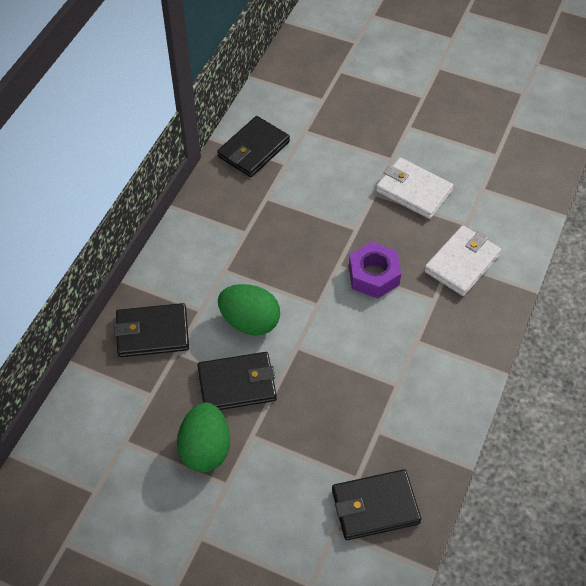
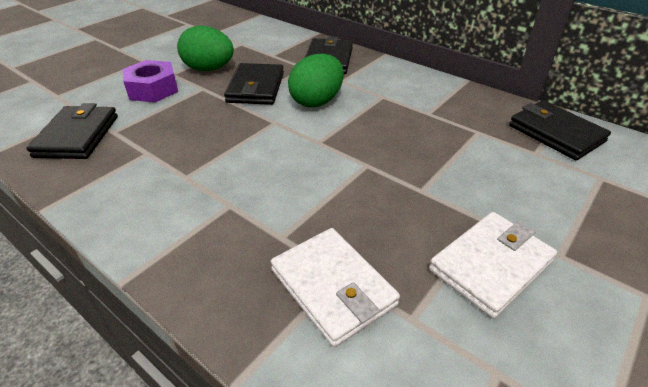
camera: 105 degrees right, 15 degrees down
(373, 275) = (342, 190): purple nut -> purple nut (153, 89)

